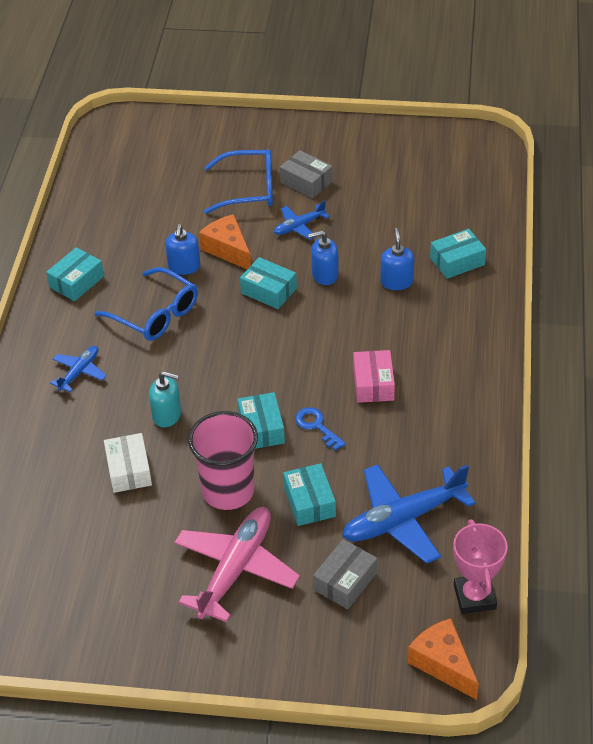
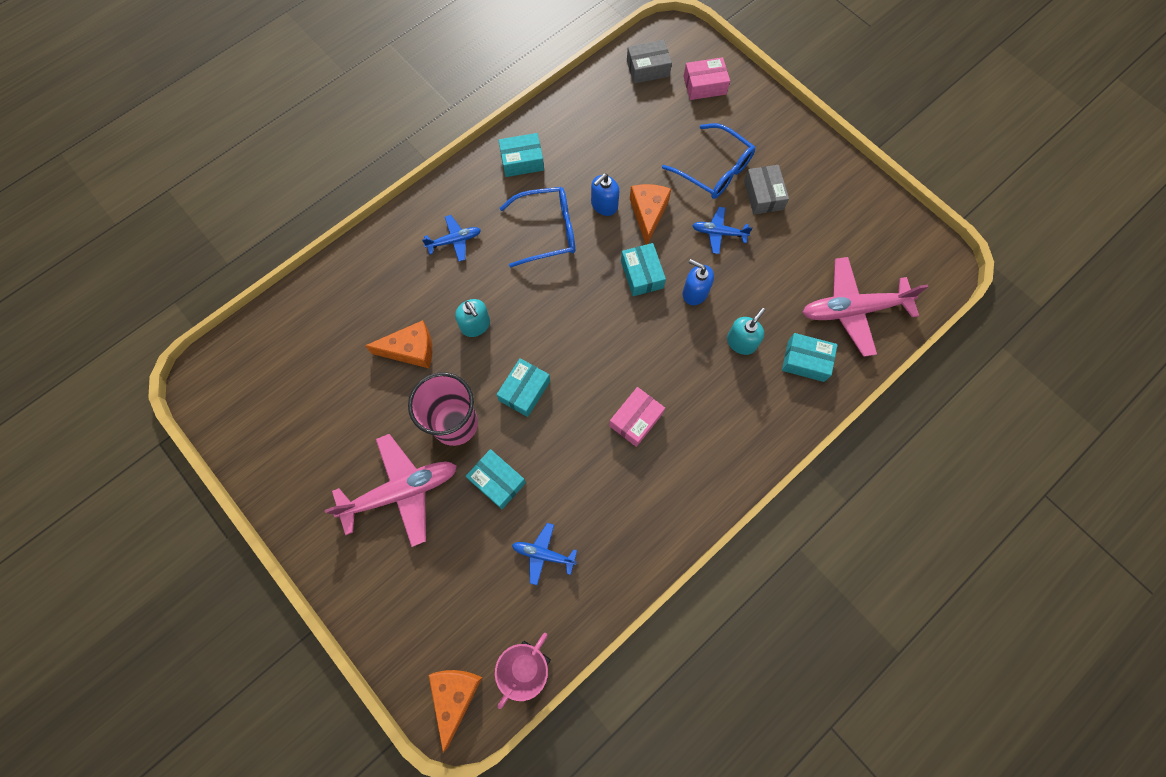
camera: 40 degrees right, 25 degrees up
(129, 470) = (411, 350): white box -> orange cheese
(155, 314) = (546, 231): blue glasses -> blue glasses turned 90 degrees counterclockwise
(177, 141) = (704, 85): none -> pink box
(309, 502) = (497, 481): turquoise box -> turquoise box turned 75 degrees counterclockwise
(317, 426) = (562, 422): blue key -> none
(345, 581) = (458, 568): grey box -> grey box (648, 68)
(396, 282) = (741, 342): blue soap dispenser -> turquoise soap dispenser
(403, 520) = (543, 554): blue plane -> blue plane, size x0.52
(455, 209) = (853, 310): none -> pink plane

